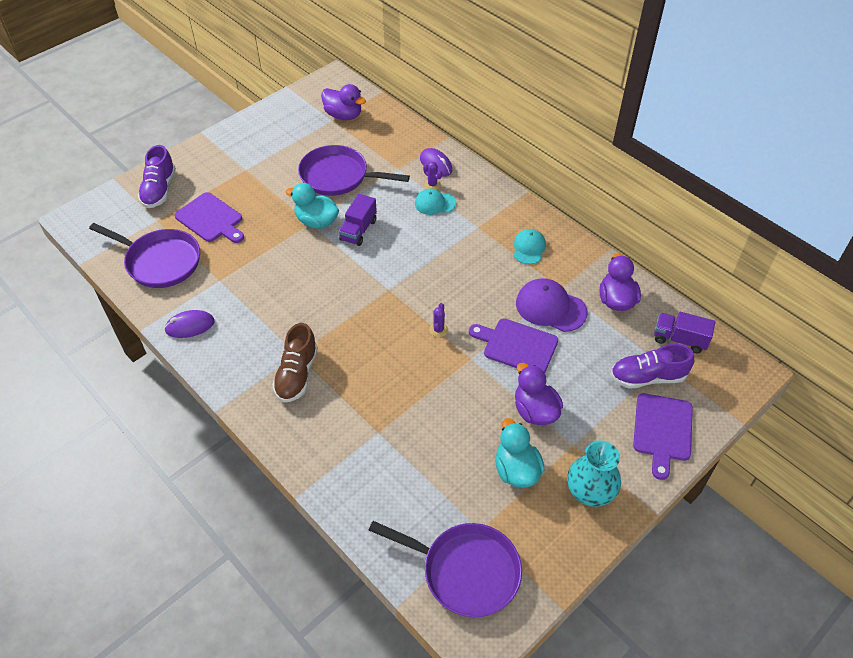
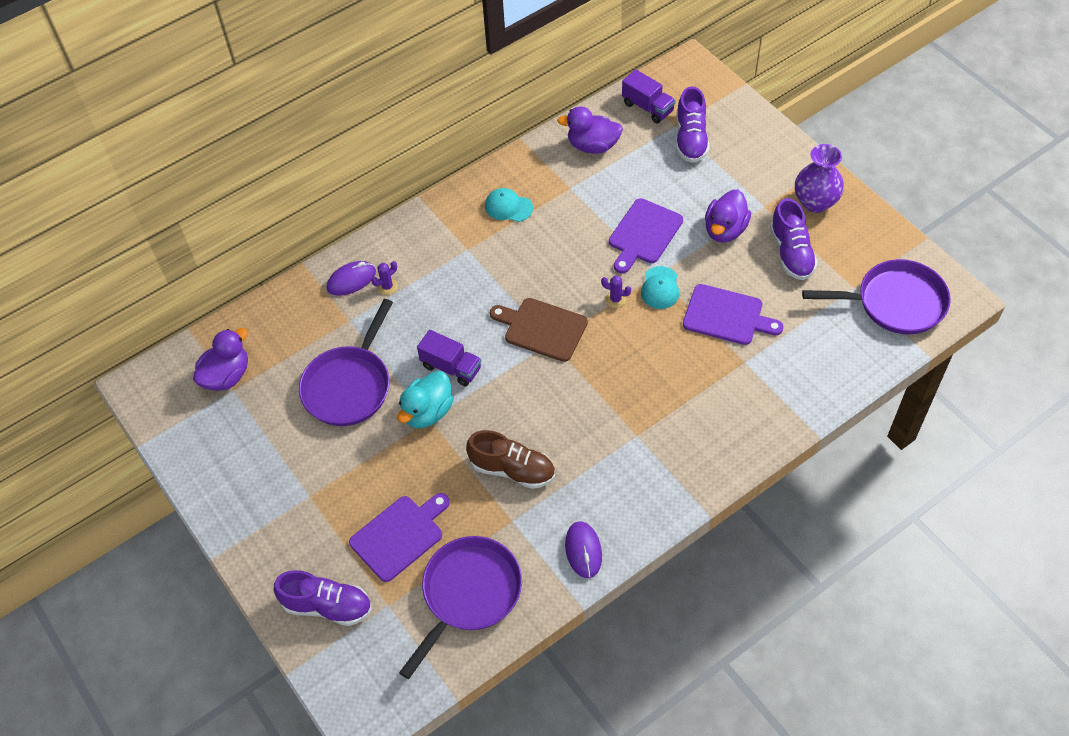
camera: 80 degrees left, 5 degrees up
(297, 374) = (665, 435): brown shoe -> brown shoe (512, 469)
(401, 282) = (542, 329): none -> brown cutting board
(435, 203) = (420, 286): turquoise cap -> turquoise cap (660, 288)
(465, 571) = (895, 302): purple pan -> purple pan turned 60 degrees clockwise
(516, 470) = (791, 253): turquoise duck -> purple shoe
(535, 411) = (725, 230): purple duck -> purple duck turned 45 degrees counterclockwise
(550, 307) = (596, 200): purple cap -> none
(589, 492) = (815, 202): turquoise vase -> purple vase
(662, 430) = (751, 139): purple cutting board -> purple cutting board (726, 316)
(679, 339) = (647, 107): purple truck -> purple truck turned 75 degrees counterclockwise

